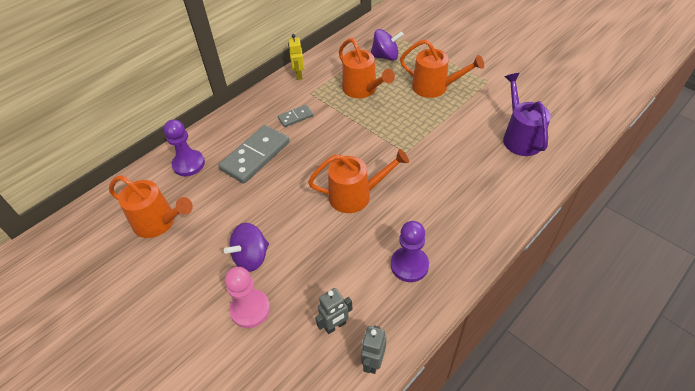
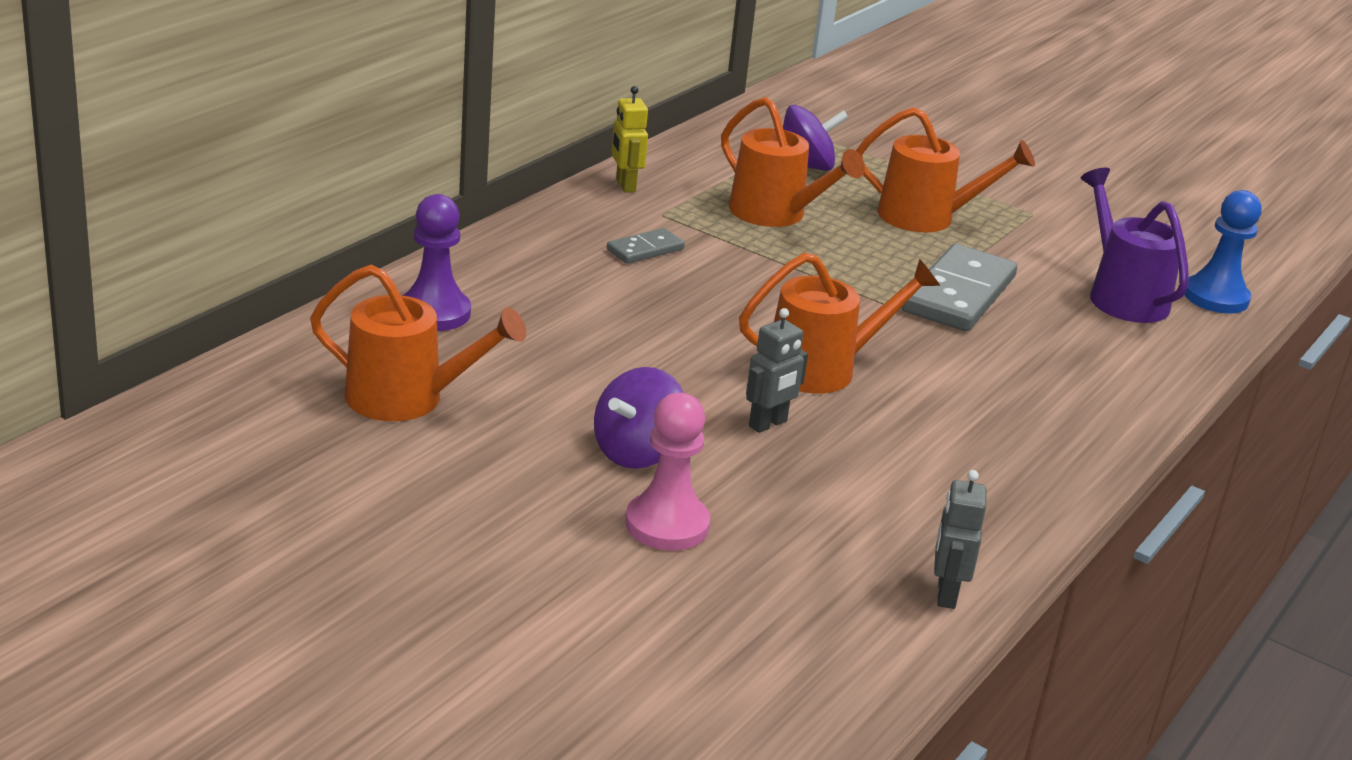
camera: 15 degrees left, 20 degrees down
(255, 156) = (580, 305): grey domino -> grey domino (958, 294)
(335, 326) = (852, 547): grey robot -> grey robot (768, 424)
(409, 265) = (968, 467): purple pawn -> none
(569, 136) = (1215, 297): none -> blue pawn

